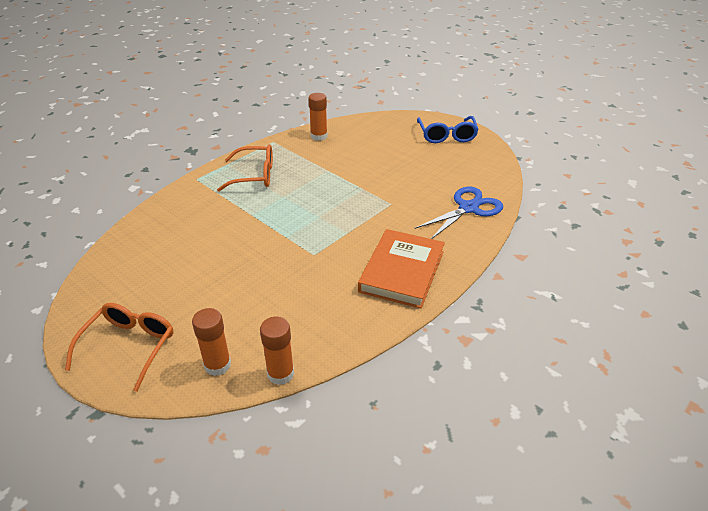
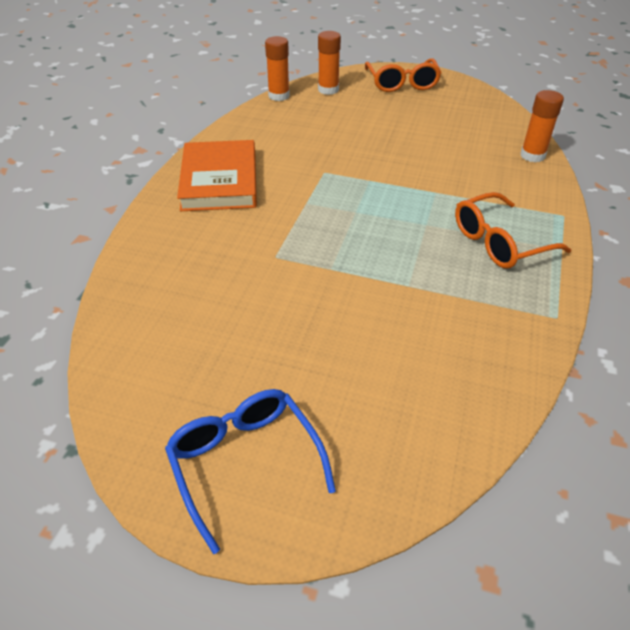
camera: 155 degrees right, 5 degrees up
(319, 136) = (497, 359): orange glue stick -> orange glue stick (532, 155)
(468, 208) = (159, 281): blue scissors -> none

